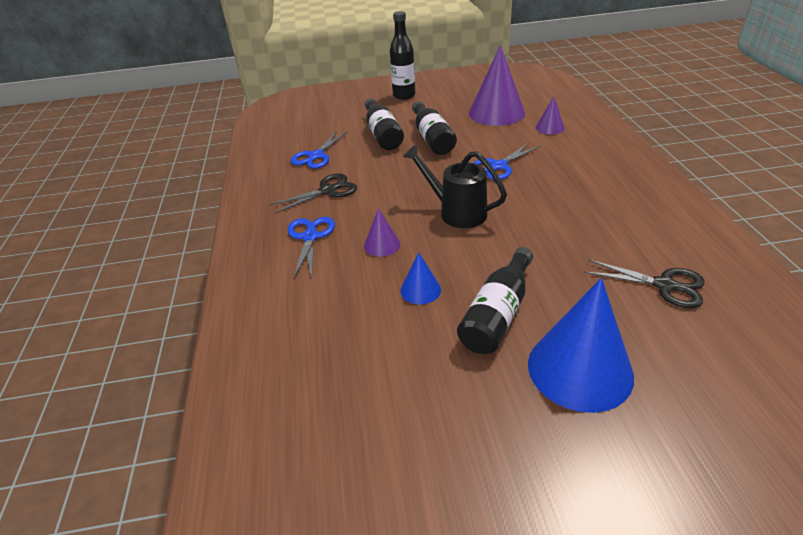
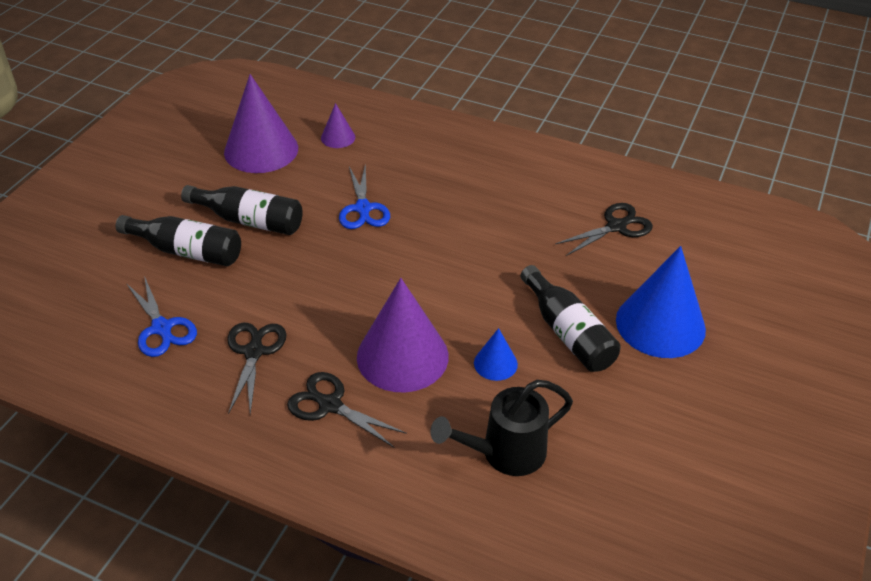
camera: 60 degrees left, 5 degrees up
(310, 237) = (330, 405): blue scissors -> black scissors
(382, 245) = (402, 356): purple cone -> purple cone, size x2.11
(404, 95) = (117, 188): black bottle -> none
(456, 212) = (406, 278): black watering can -> black watering can (504, 453)

